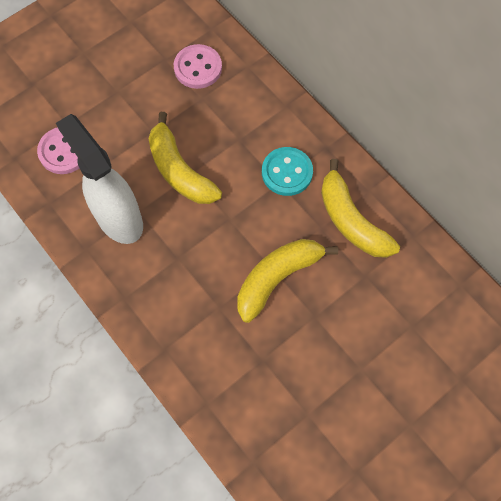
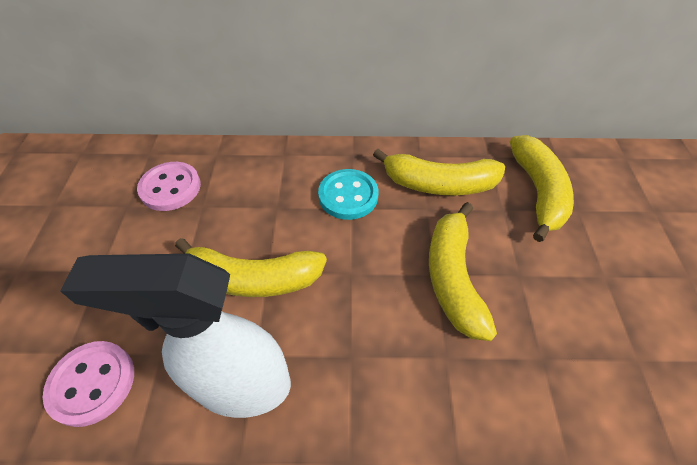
camera: 50 degrees left, 15 degrees down
(405, 289) = (537, 192): none -> yellow banana

